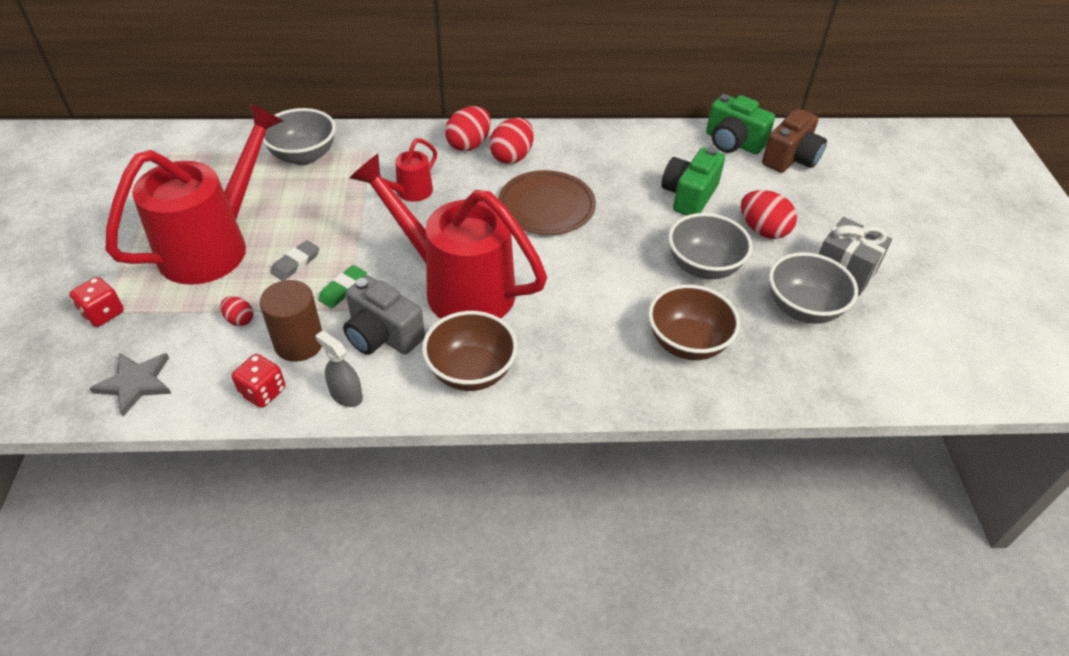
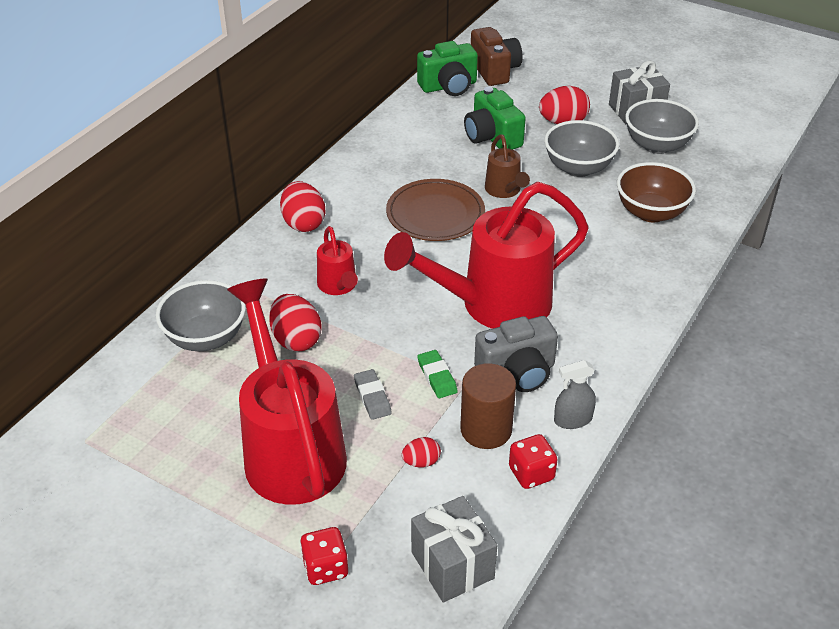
camera: 55 degrees left, 5 degrees down
(136, 383) = (452, 565): grey star -> grey gift
(471, 371) = (599, 335): brown bowl -> none
(512, 157) = (348, 205): red egg -> red egg (296, 339)
(619, 233) = (504, 190): none -> brown watering can

